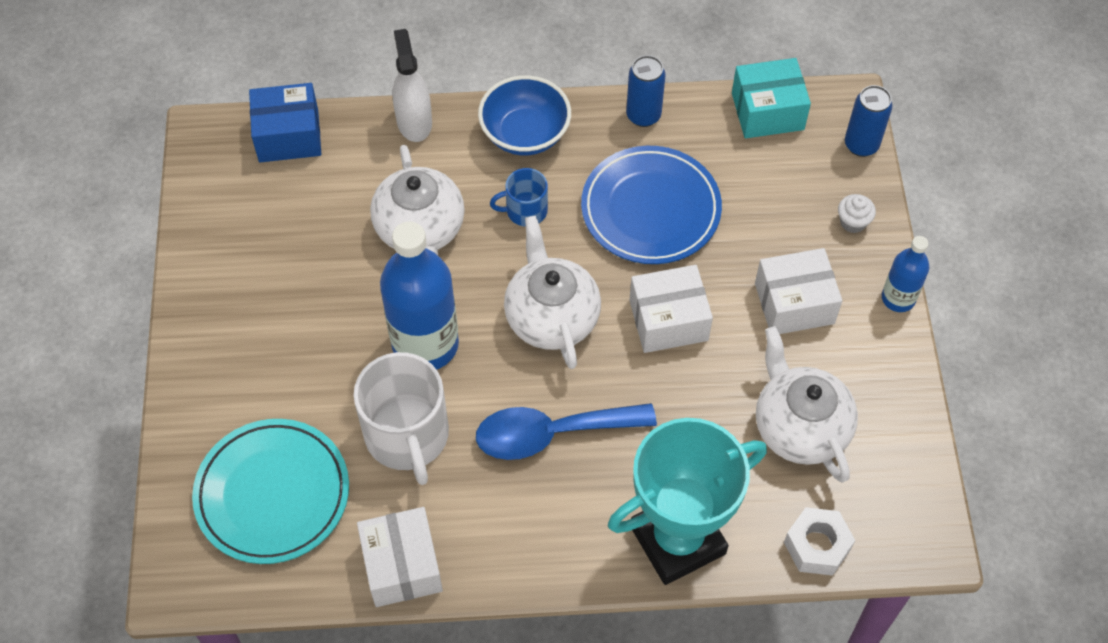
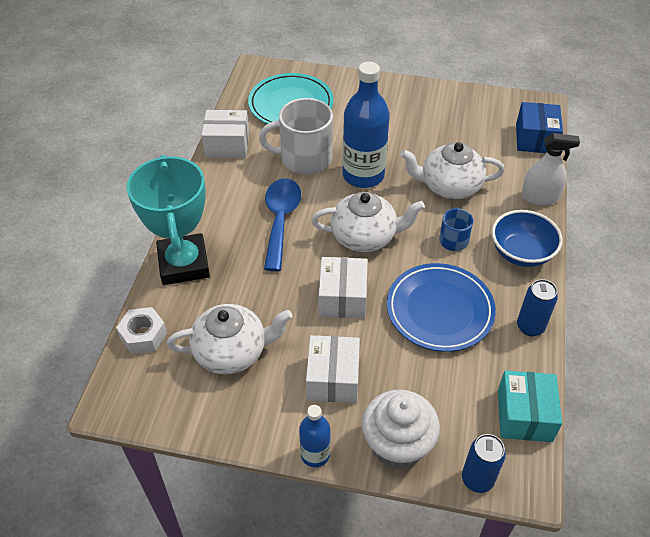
camera: 105 degrees right, 10 degrees down
(853, 222) = (397, 445): white cupcake -> white cupcake, size x2.30

